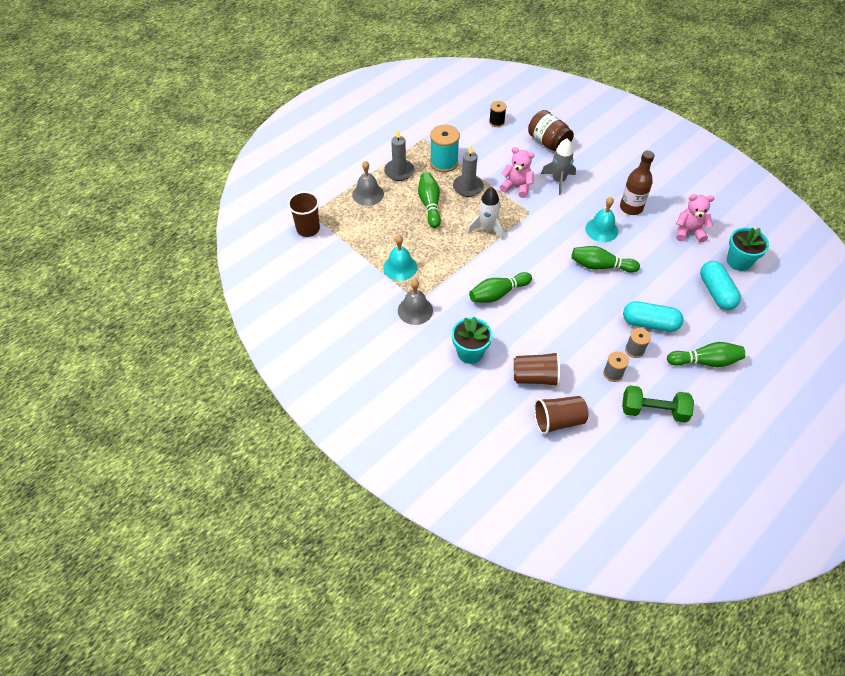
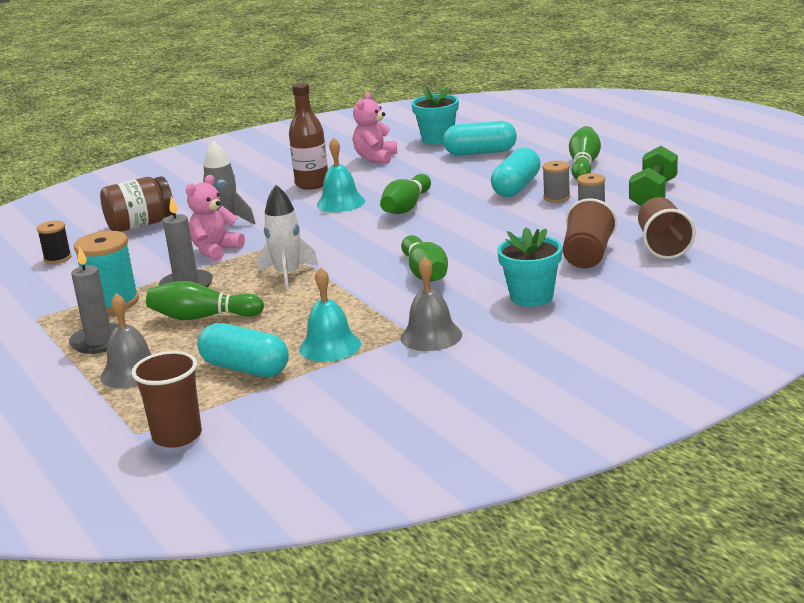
camera: 75 degrees left, 30 degrees down
(374, 237) = (245, 368): none -> turquoise capsule

